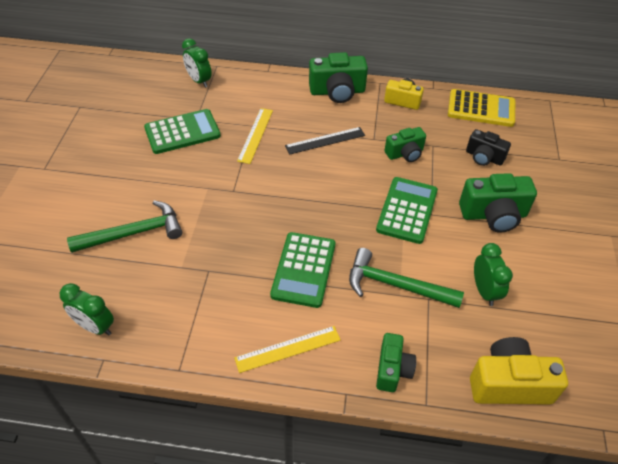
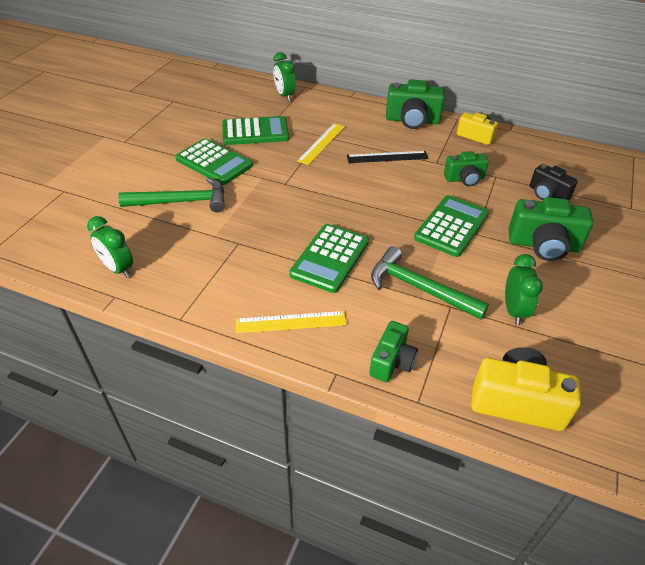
camera: 15 degrees right, 5 degrees down
(151, 178) = (214, 162): none -> green calculator
(481, 109) = (556, 153): yellow calculator -> none

